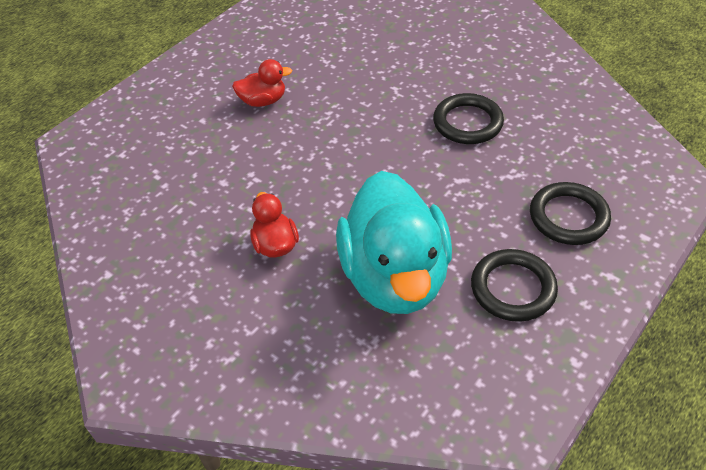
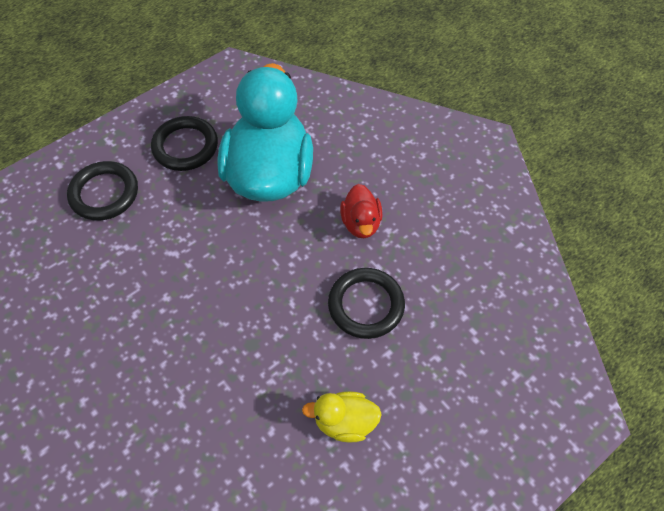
camera: 170 degrees left, 10 degrees up
(263, 101) = (344, 422): red duck -> yellow duck
(467, 123) = (128, 323): black ring -> black ring (366, 305)

